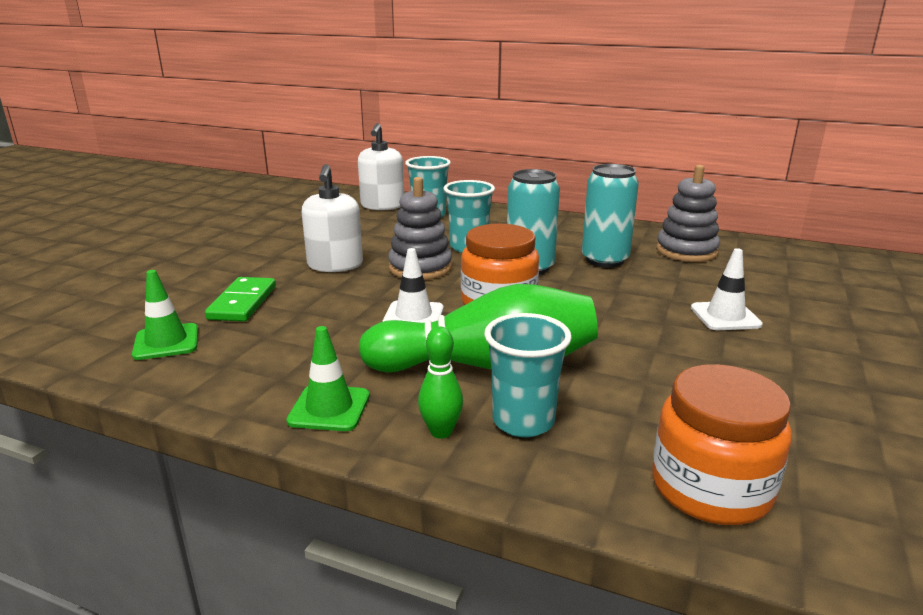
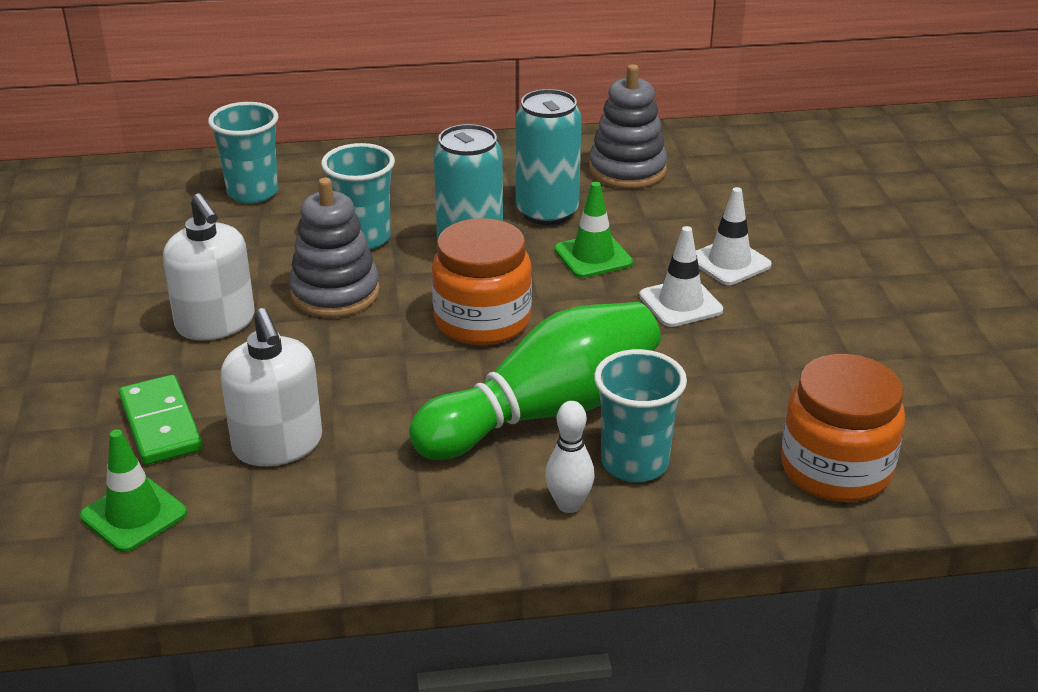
camera: 30 degrees left, 10 degrees up
(329, 408) = (432, 523): green traffic cone -> green traffic cone (593, 256)
(382, 206) = (163, 190): white soap dispenser -> white soap dispenser (278, 444)
(413, 316) = (401, 372): white traffic cone -> white traffic cone (680, 303)
(441, 432) = (569, 505): green bowling pin -> white bowling pin

